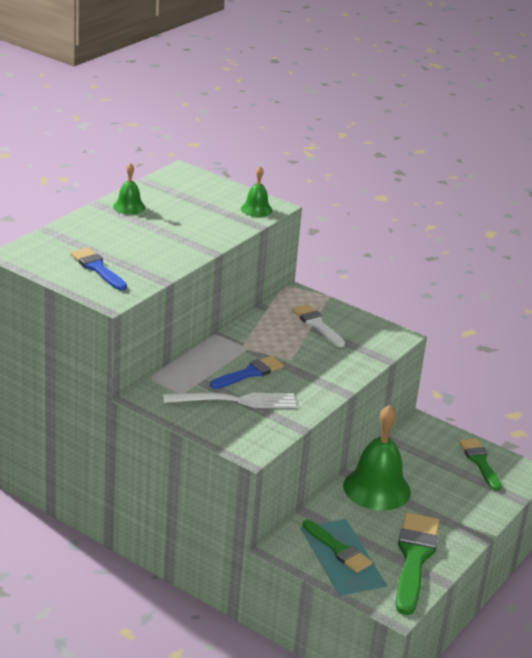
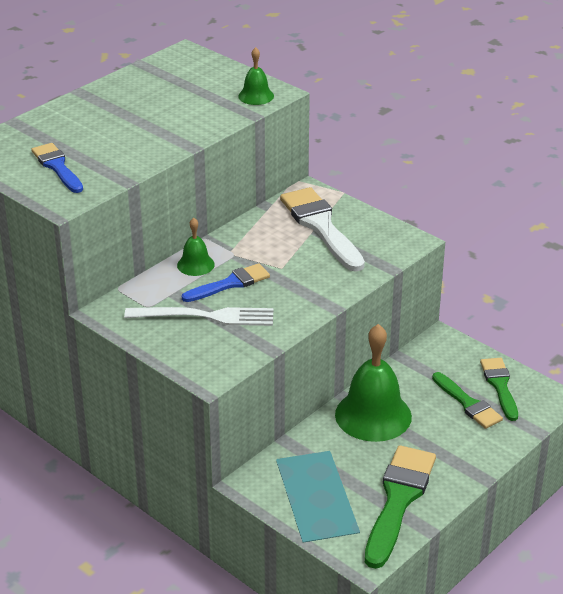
camera: 10 degrees right, 5 degrees up
(129, 207) = (113, 94): green bell -> green bell (195, 264)
(317, 325) = (321, 227): white brush -> white brush, size x1.64
(338, 549) = (313, 486): green brush -> green brush (467, 403)

